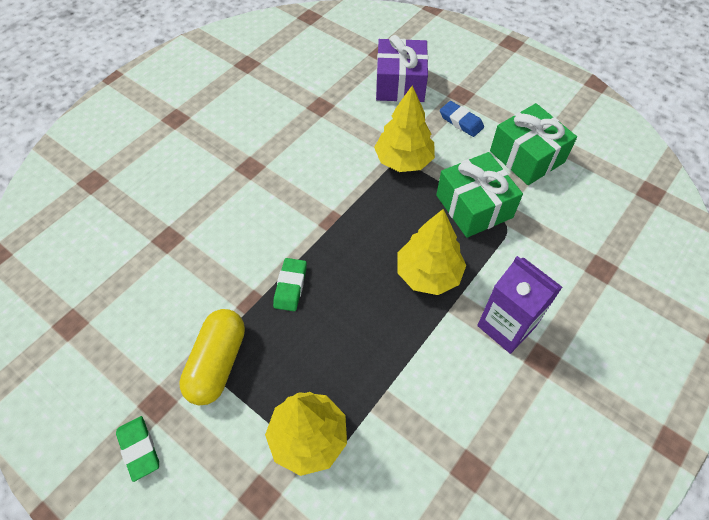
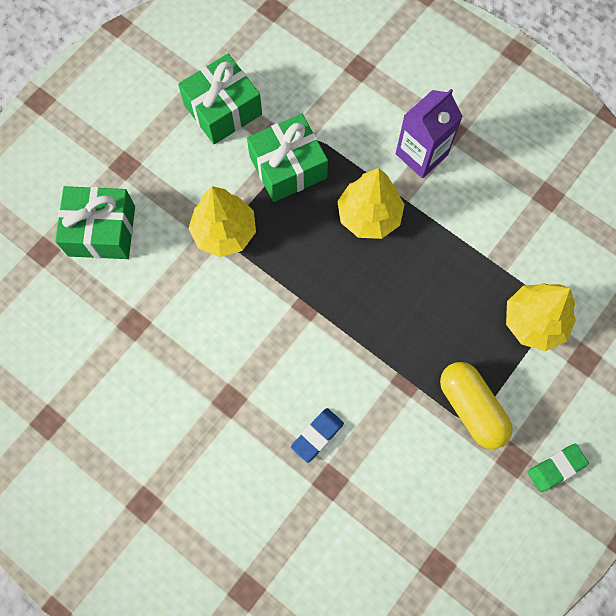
camera: 90 degrees left, 15 degrees up
(217, 363) = (471, 408): yellow capsule -> yellow capsule turned 45 degrees clockwise
(290, 286) = (386, 345): green eraser -> none
(400, 84) = (101, 231): purple gift -> green gift
(461, 121) = (168, 169): blue eraser -> blue eraser (317, 435)

